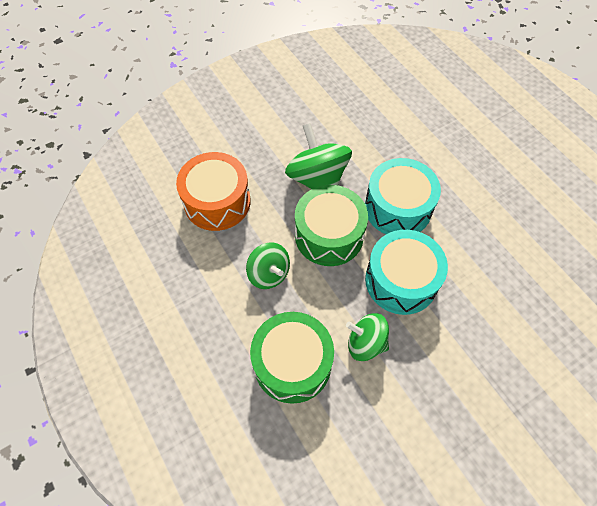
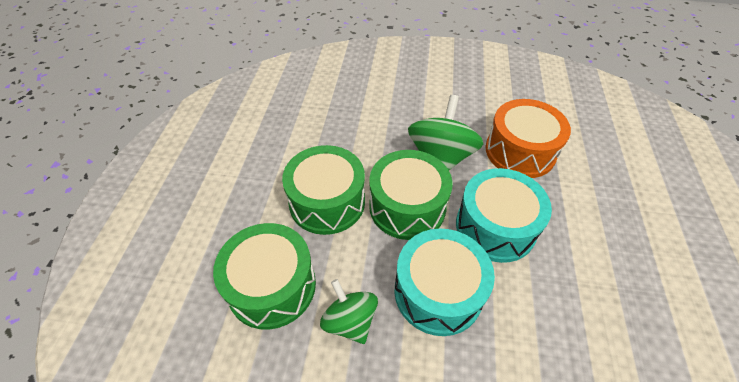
camera: 40 degrees right, 10 degrees down
(217, 202) = (342, 126): orange drum -> orange drum (520, 151)
(269, 274) = (327, 202): green spinning top -> green drum

